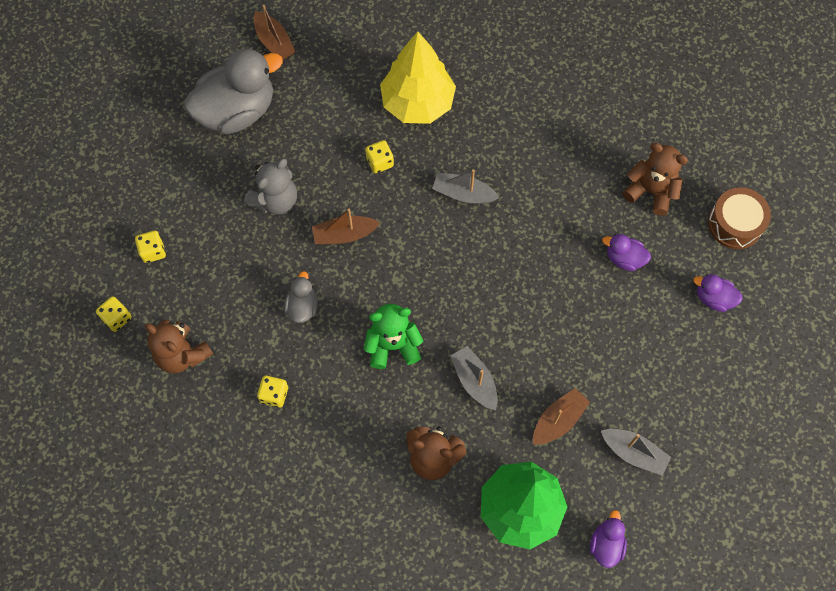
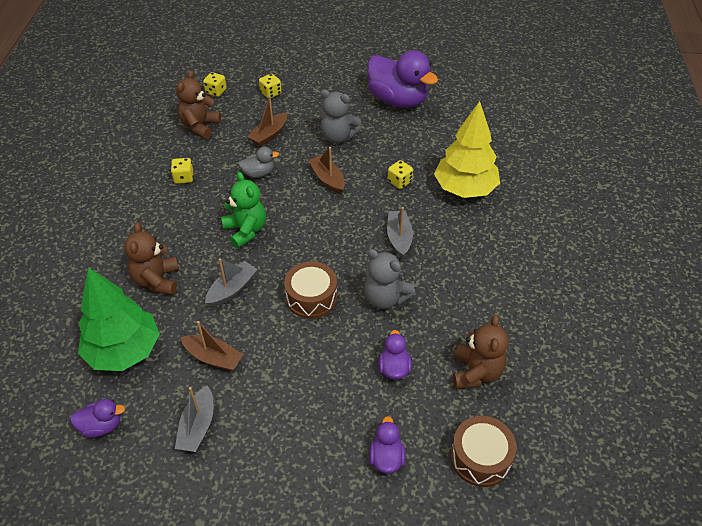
camera: 70 degrees right, 20 degrees down
(237, 111) = (397, 100): grey duck -> purple duck
(274, 42) = (465, 102): brown boat -> brown boat (269, 135)
(514, 305) = (311, 297): none -> brown drum
(539, 236) = (385, 298): none -> grey teddy bear

